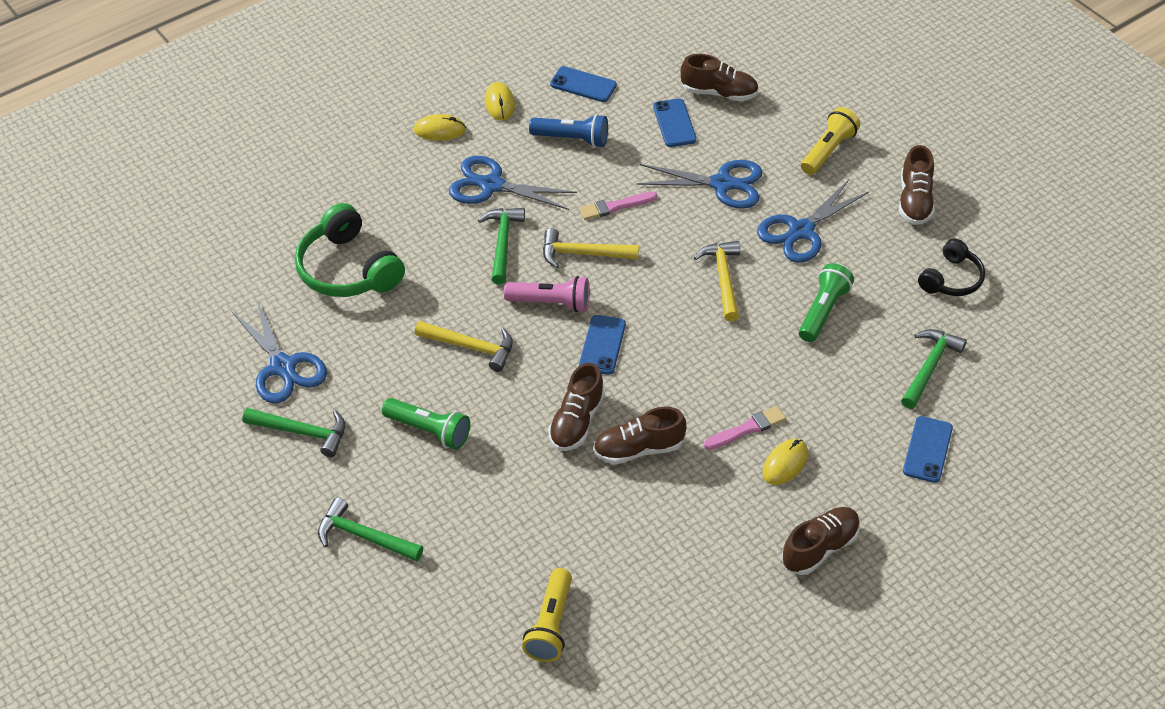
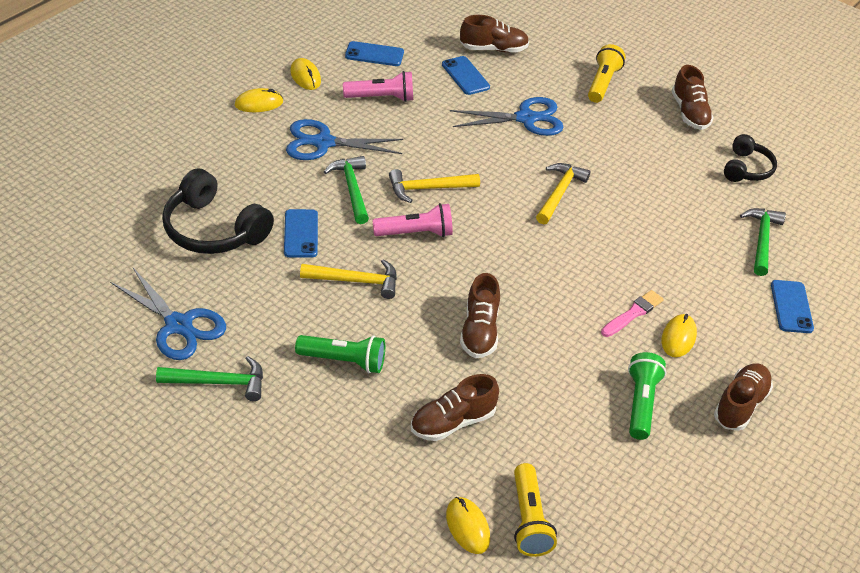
camera: 20 degrees left, 5 degrees down
(348, 269) = (213, 229): green headphones -> black headphones
(364, 537) = (316, 470): green hammer -> none
(488, 620) = (467, 527): none -> yellow mouse
(572, 139) = (382, 98): blue flashlight -> pink flashlight
(602, 345) = (476, 262): blue phone -> blue phone (301, 234)
(615, 206) = (441, 147): pink brush -> none
(638, 449) = (545, 346): brown shoe -> brown shoe (452, 422)
(723, 279) = (559, 193): yellow hammer -> yellow hammer turned 45 degrees clockwise
(801, 231) = (608, 147): blue scissors -> none
(823, 311) = (654, 208): green flashlight -> green flashlight (641, 403)

